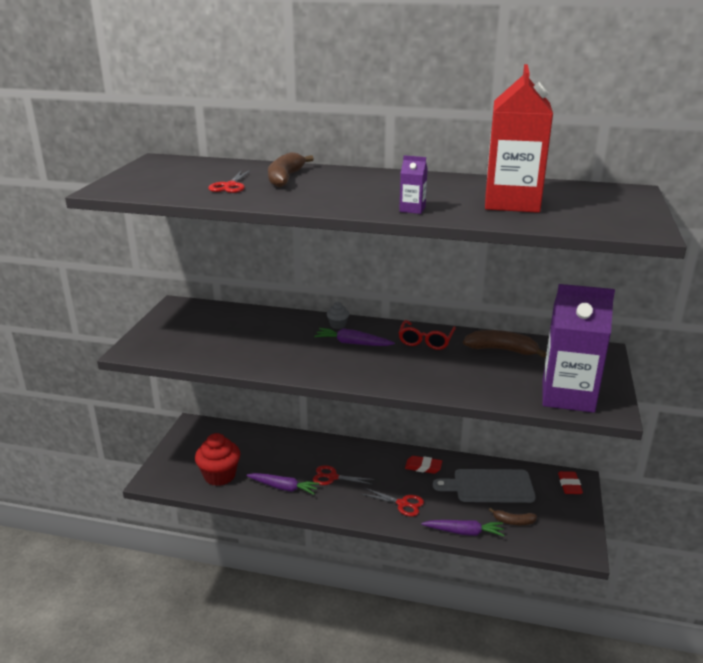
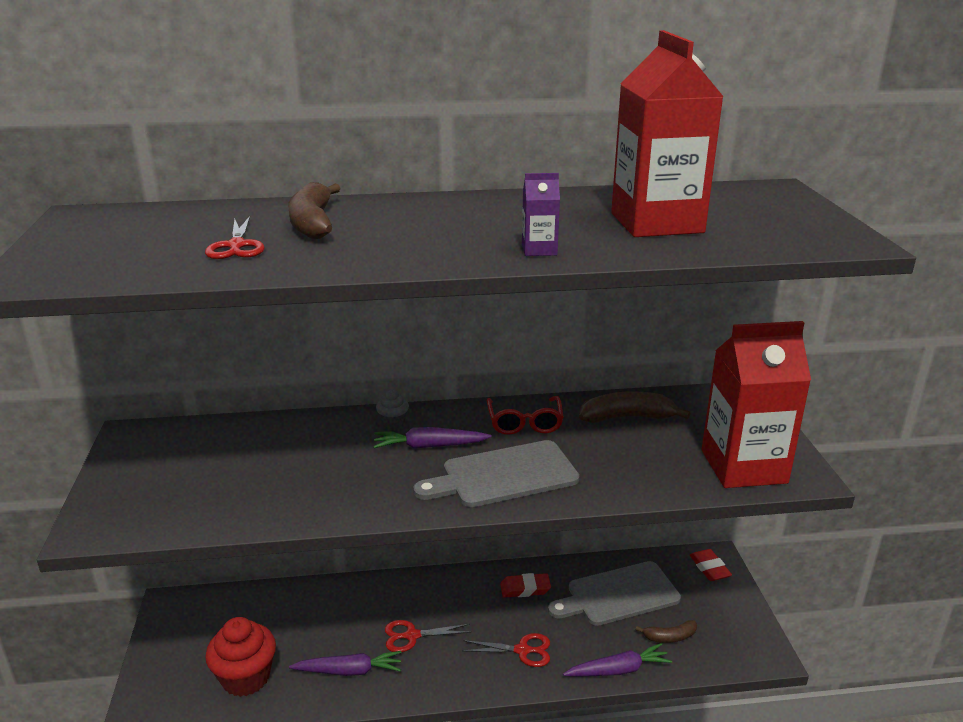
camera: 20 degrees left, 0 degrees up
(391, 369) = (504, 475): none -> grey cutting board
(567, 396) = (743, 466): purple carton -> red carton

